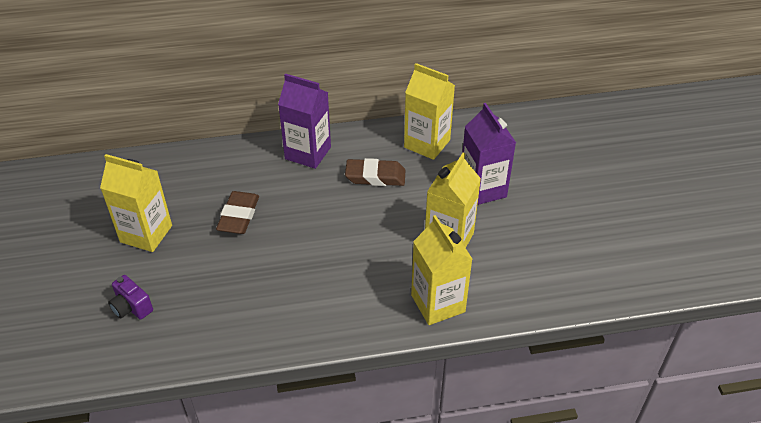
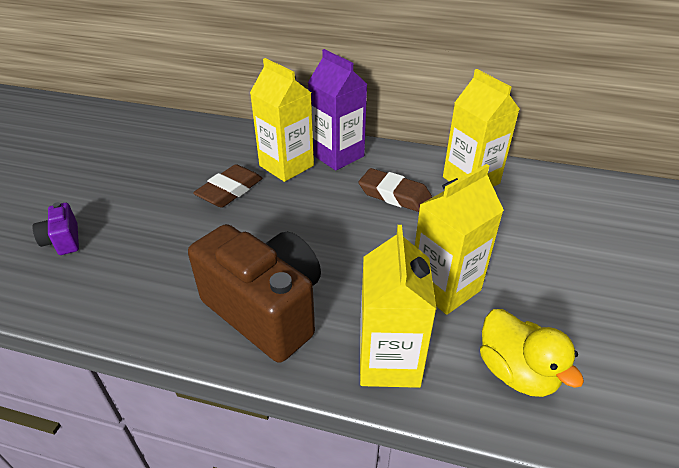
camera: 25 degrees right, 5 degrees down
(146, 234) = (135, 180): yellow carton -> yellow carton (286, 166)
(335, 301) = (266, 310): none -> brown camera
(483, 189) = (517, 244): purple carton -> none
(517, 280) = (516, 372): none -> yellow duck

